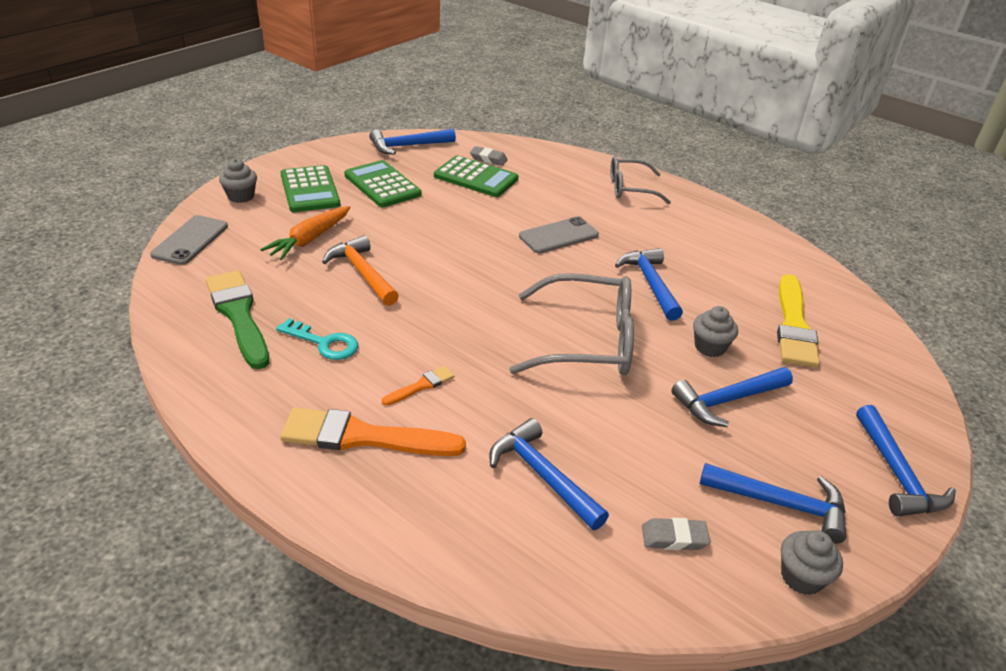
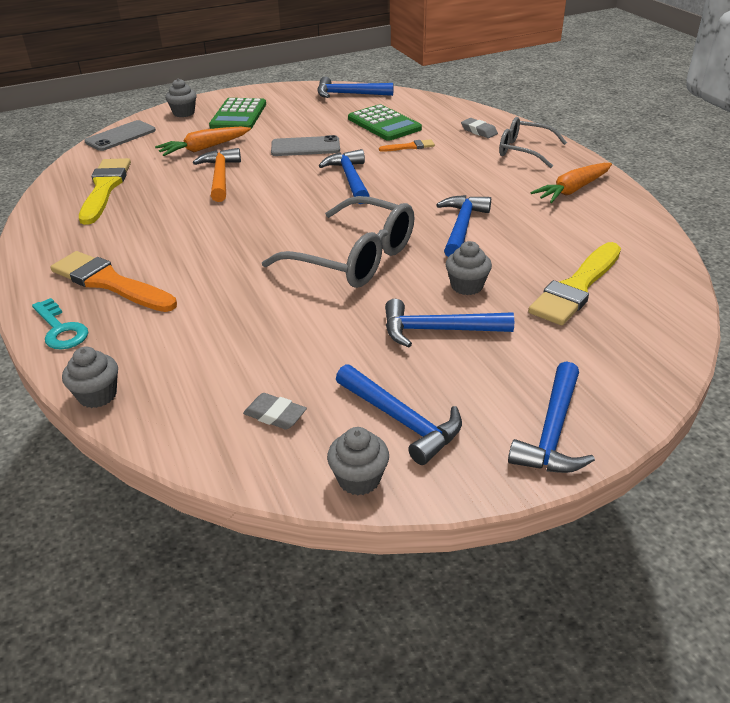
camera: 30 degrees right, 0 degrees up
(238, 315) = (105, 188): green brush -> yellow brush
(324, 343) = (145, 217): turquoise key -> turquoise key (60, 329)
(382, 185) = (299, 119): green calculator -> none
(421, 386) = (185, 260): orange brush -> orange brush (409, 147)
(483, 578) = (97, 395): none -> grey cupcake
(488, 159) = (410, 111): grey eraser -> grey eraser (479, 131)
(542, 475) = (214, 341): blue hammer -> blue hammer (350, 179)
(558, 236) = (413, 177): grey phone -> grey phone (305, 147)
(706, 224) = (573, 190): none -> orange carrot

